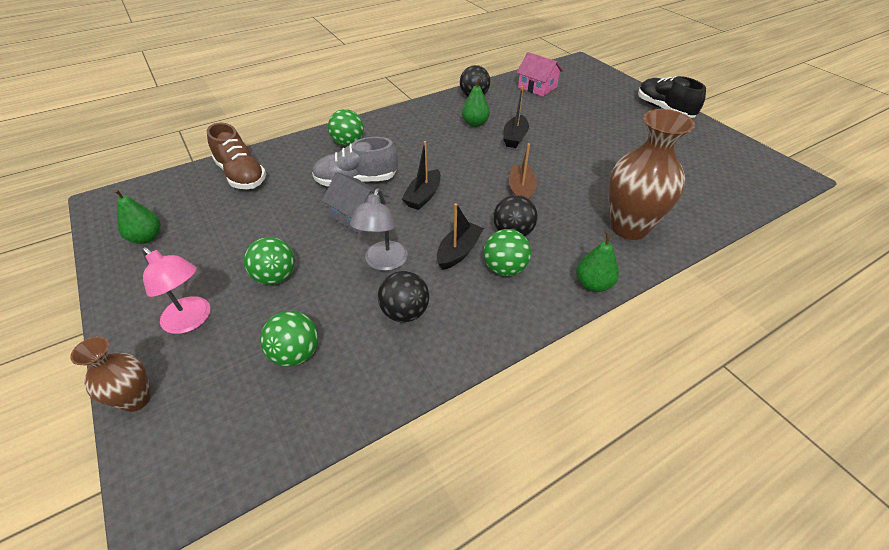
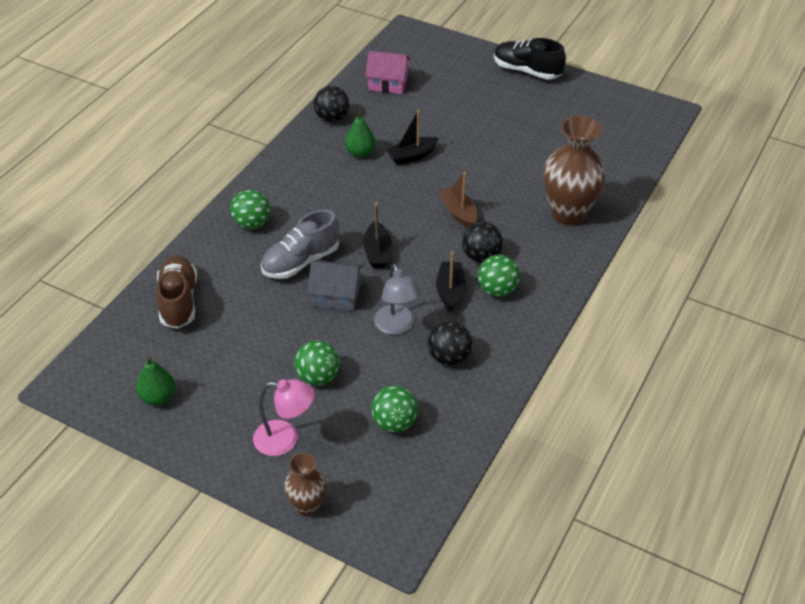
camera: 30 degrees left, 0 degrees up
(241, 175) = (179, 301): brown shoe -> brown shoe turned 120 degrees counterclockwise
(515, 138) = (411, 156): black boat -> black boat turned 75 degrees clockwise
(593, 284) = (570, 274): green pear -> none

